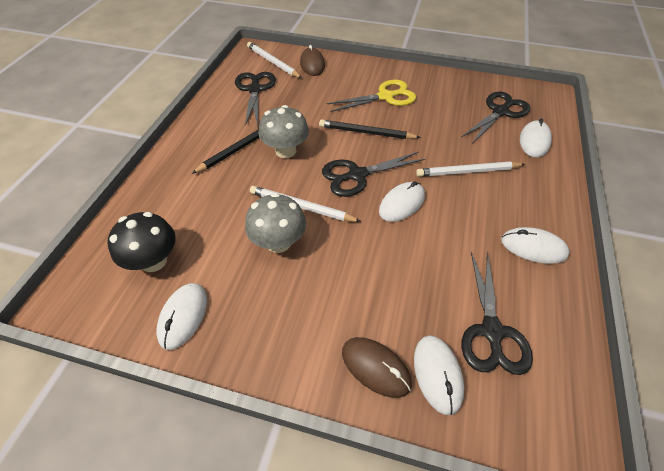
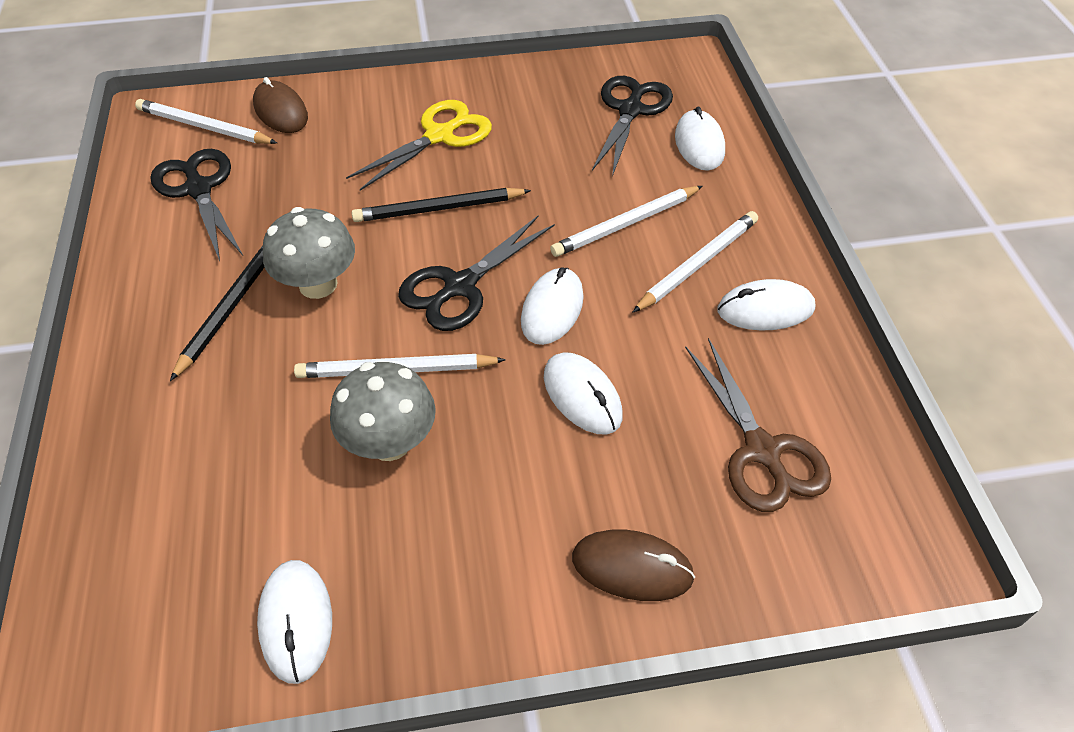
camera: 25 degrees left, 0 degrees up
(153, 261) = (188, 555): black mushroom -> none
(437, 374) = (718, 539): white mouse -> white mouse (582, 396)
(491, 331) = (762, 451): black scissors -> brown scissors
(501, 207) = (697, 264): none -> white pencil

